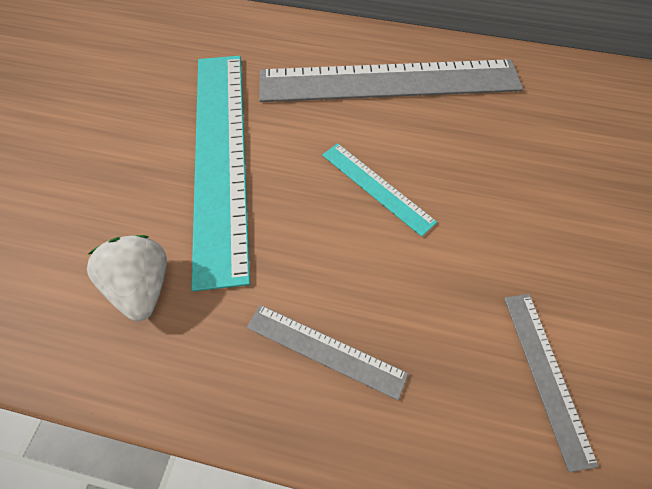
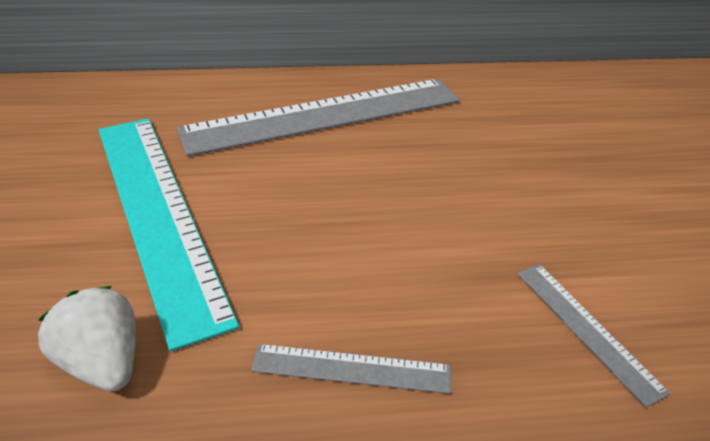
camera: 20 degrees left, 20 degrees down
(376, 187) = (348, 207): turquoise ruler -> none

